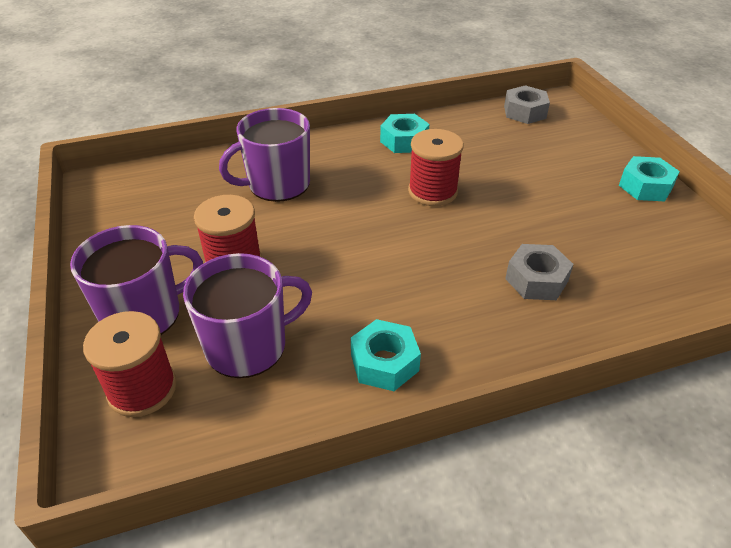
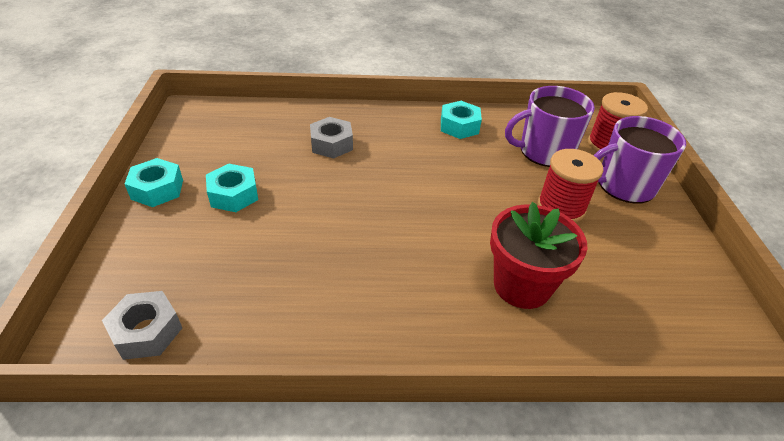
camera: 165 degrees left, 0 degrees up
(277, 184) = (522, 285): purple mug -> red flower pot
(404, 141) = (348, 318): turquoise nut -> turquoise nut (233, 195)
(432, 191) = (359, 234): red spool -> none

